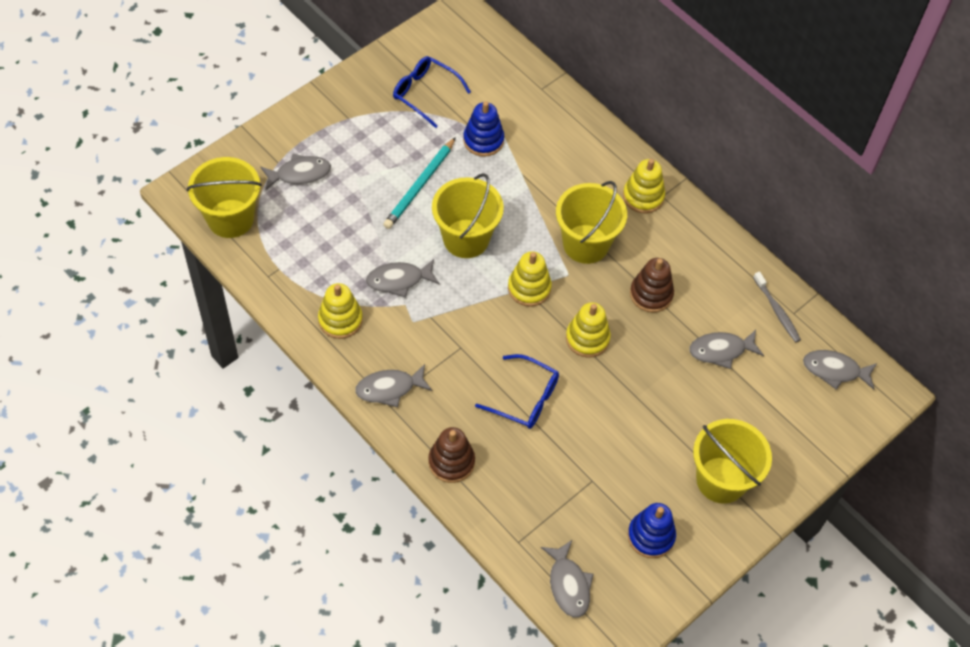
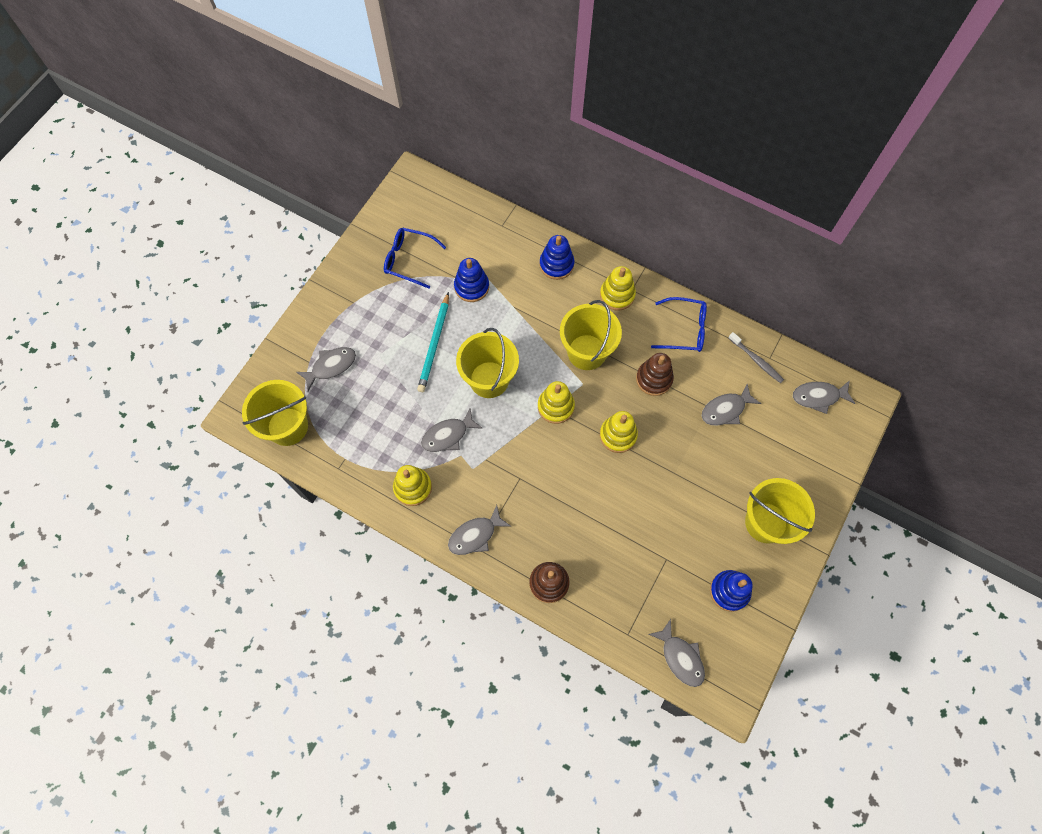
camera: 15 degrees left, 10 degrees up
(525, 398) = (588, 505): blue glasses -> blue glasses (685, 329)
(587, 146) = (556, 264): none -> blue stacking toy

